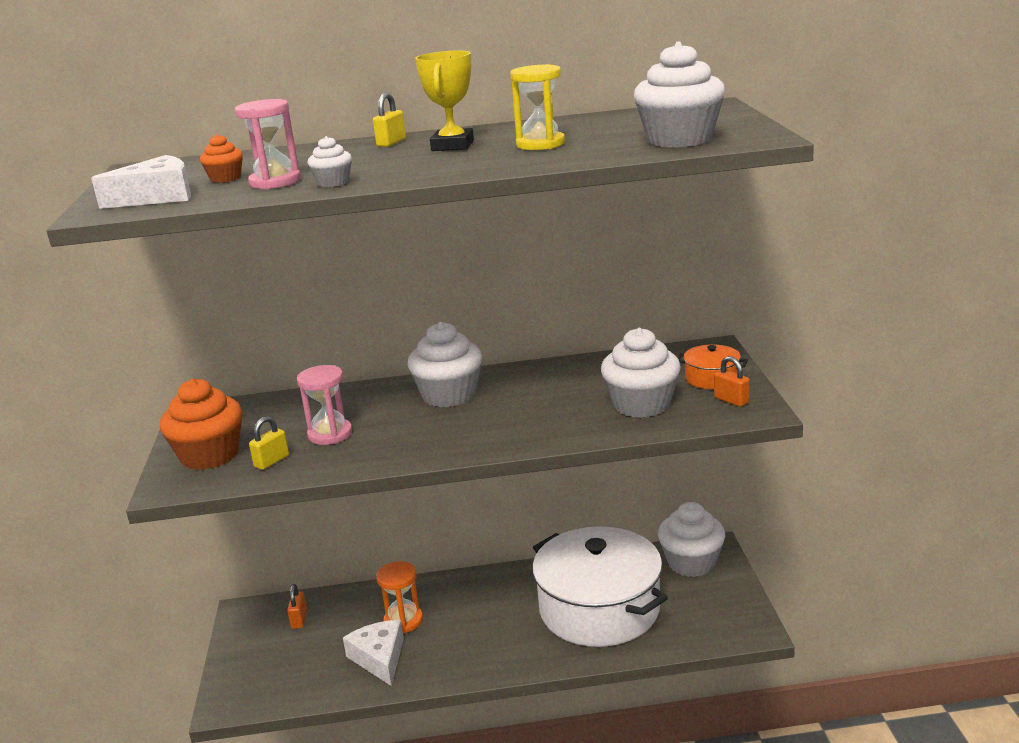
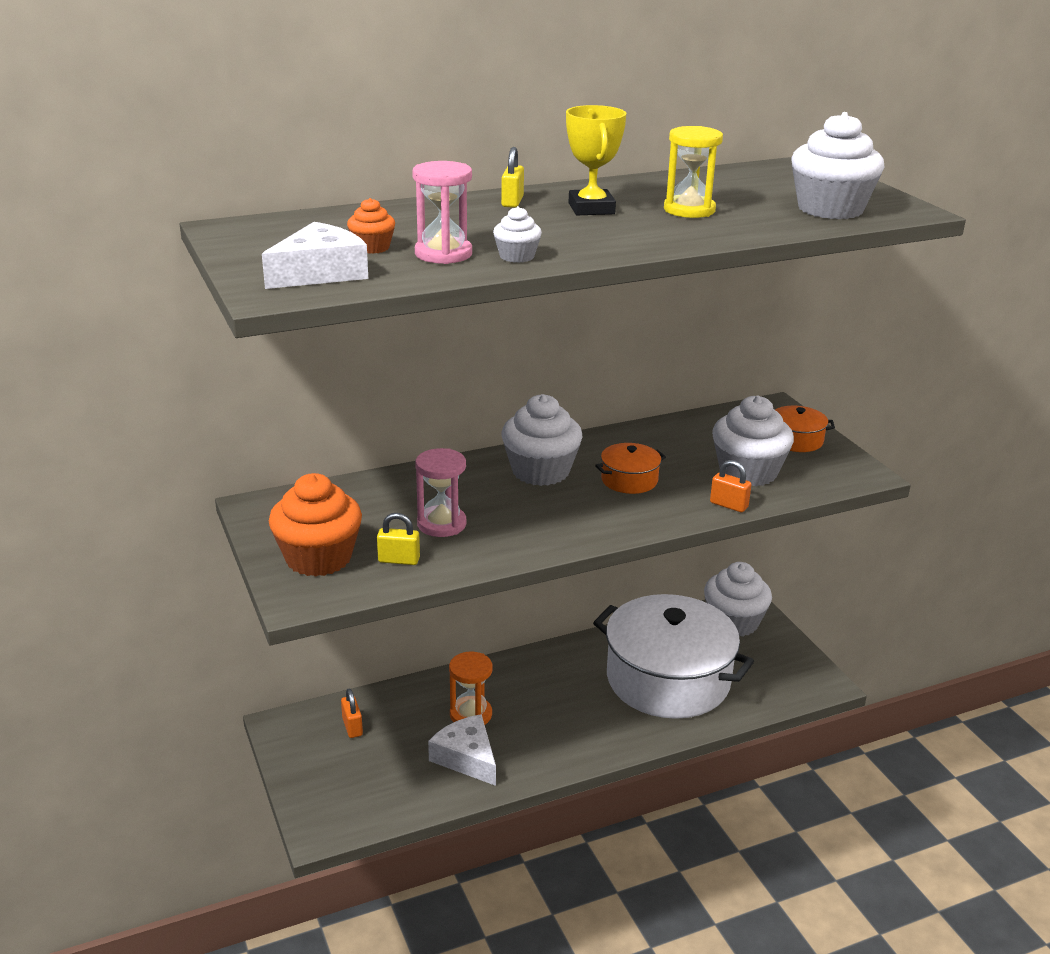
camera: 20 degrees left, 5 degrees up
(272, 461) = (399, 560): yellow padlock -> yellow padlock turned 75 degrees clockwise
(523, 406) = (629, 480): none -> orange pot
(731, 400) = (830, 463): orange padlock -> orange padlock (729, 505)

